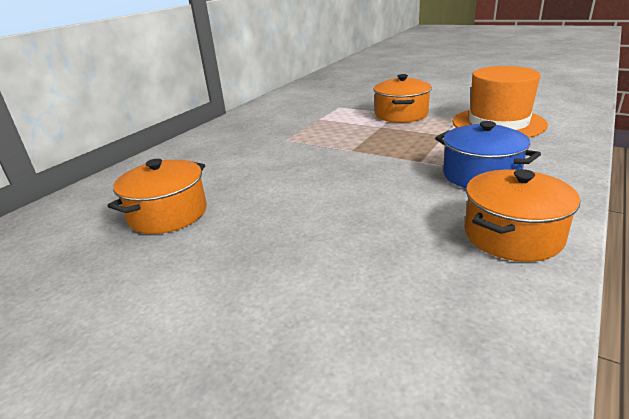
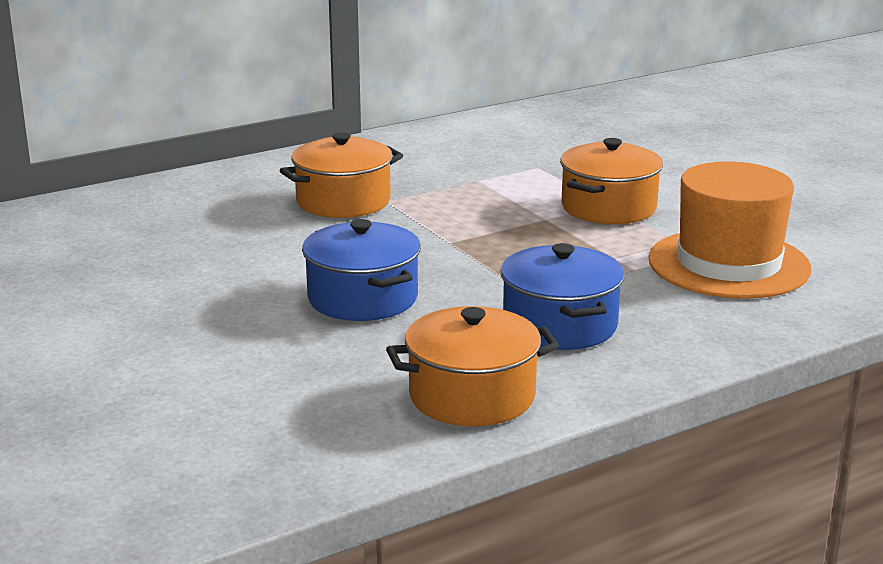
camera: 25 degrees right, 5 degrees down
(168, 214) = (140, 257): orange pot -> orange pot (343, 201)
(350, 195) = (362, 298): none -> blue pot

